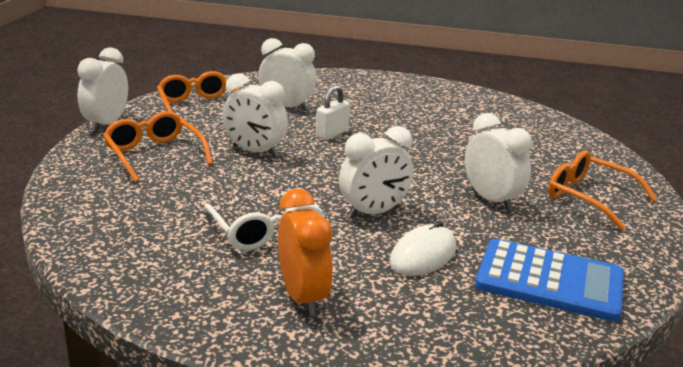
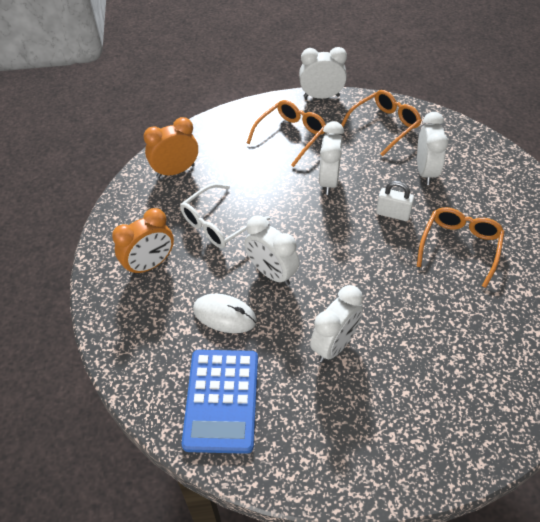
camera: 75 degrees right, 25 degrees up
(129, 244) = (175, 171): none -> orange clock
(589, 198) = (383, 423): orange glasses -> orange glasses (459, 247)

